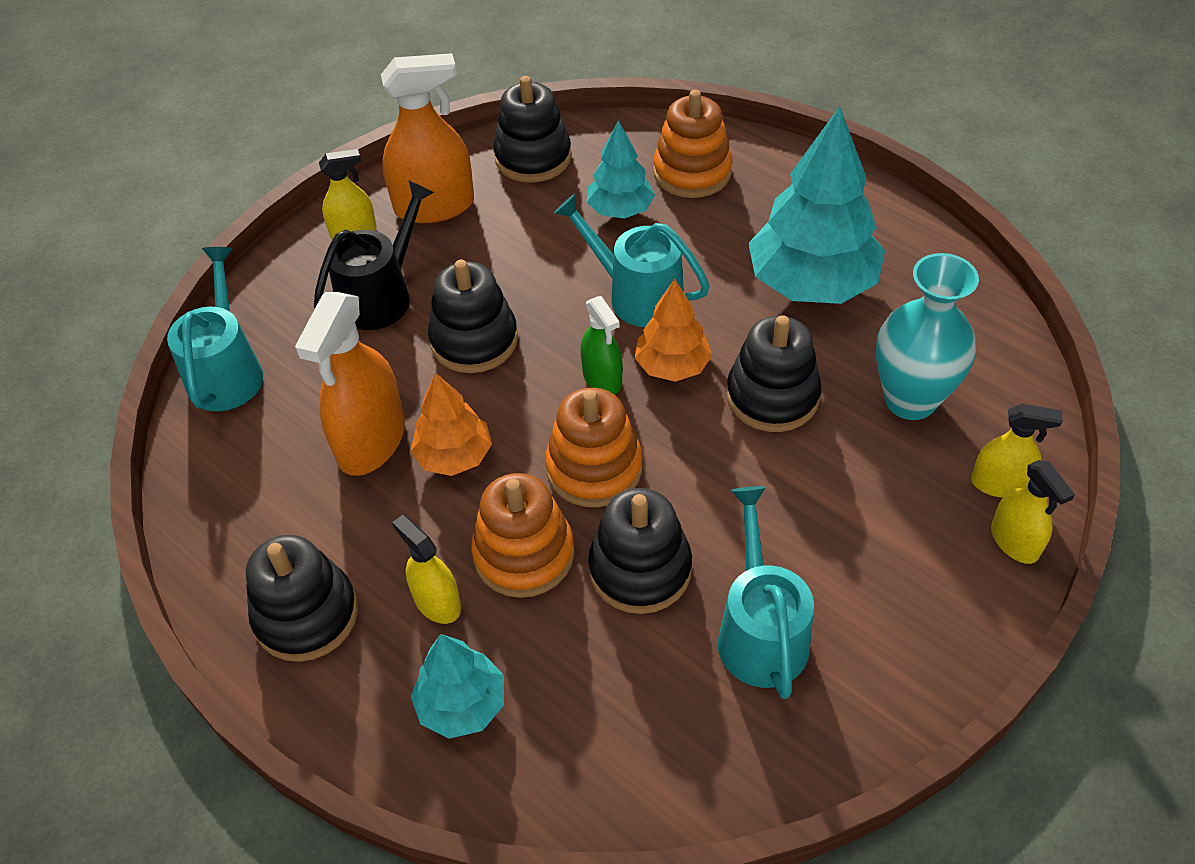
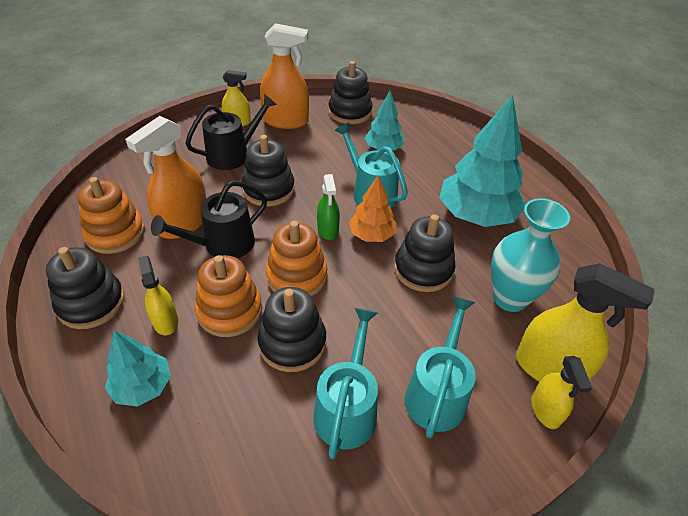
camera: 15 degrees right, 5 degrees down
(227, 371) = (134, 167): turquoise watering can -> turquoise watering can (437, 393)
(454, 456) = (222, 245): orange tree -> black watering can
(692, 172) = (433, 141): orange stacking toy -> orange stacking toy (115, 233)
(999, 483) = (549, 368): yellow spray bottle -> yellow spray bottle, size x1.76

